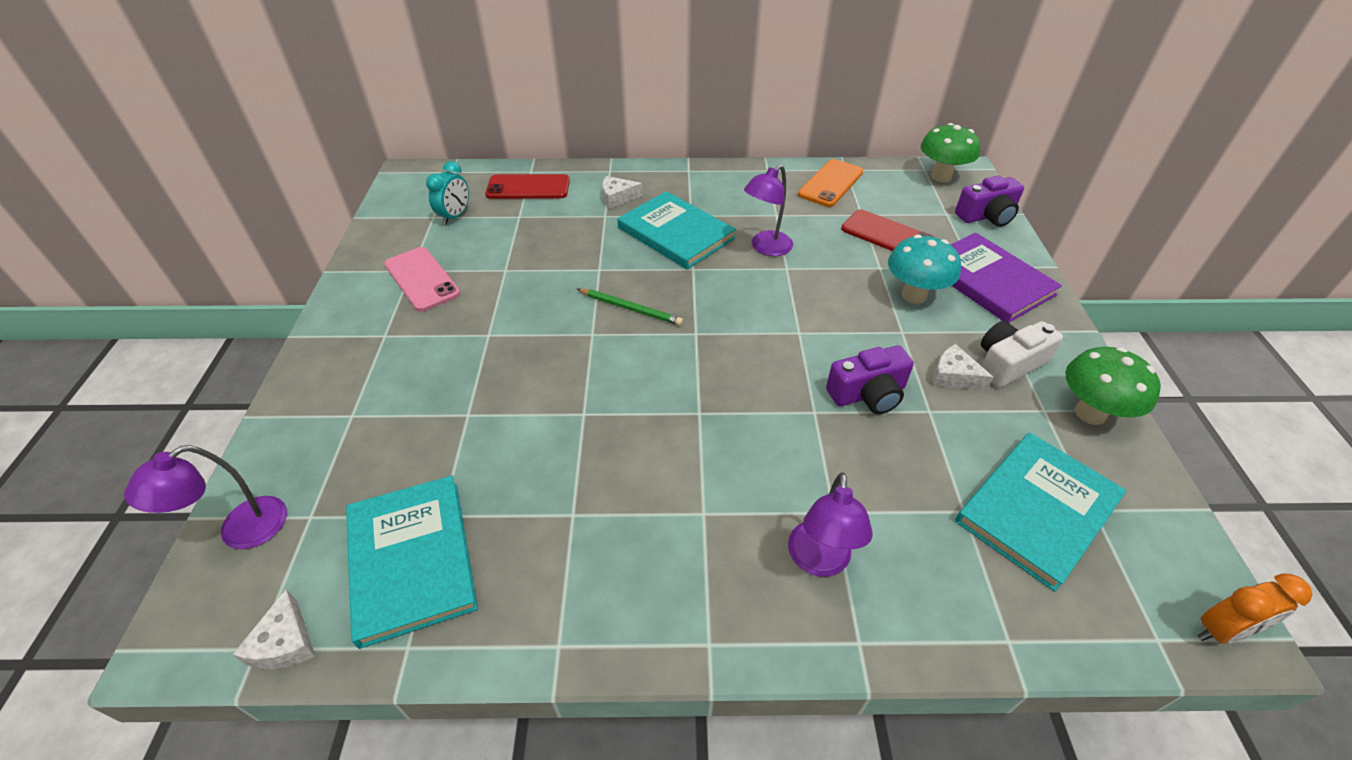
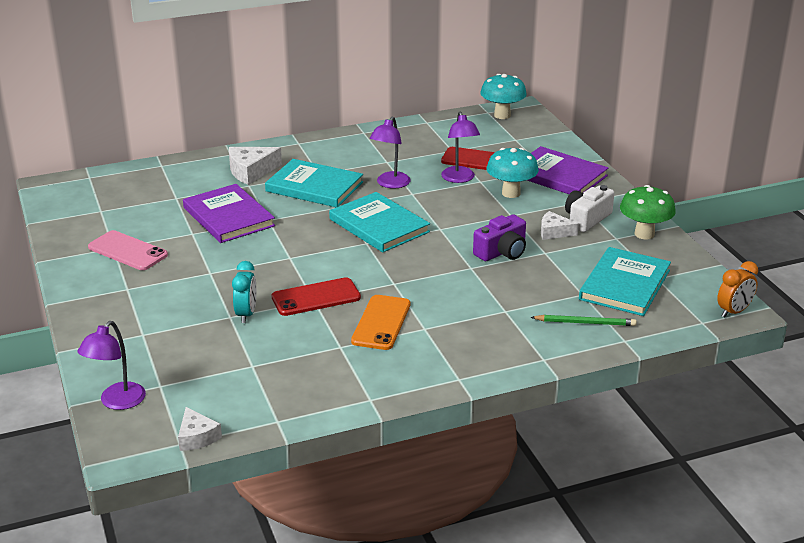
camera: 20 degrees left, 15 degrees down
(412, 559) = (249, 388): turquoise book -> turquoise book (379, 225)
(455, 216) = (120, 207): turquoise clock -> turquoise clock (246, 314)
(528, 187) = (168, 177): red phone -> red phone (316, 297)
(558, 255) = (228, 217): none -> purple book
(617, 198) = (251, 171): white cheese -> white cheese, size x1.54
(630, 308) = (309, 238): green pencil -> green pencil (585, 323)
(819, 561) = (506, 333): purple lamp -> purple lamp (459, 179)
(830, 183) = (419, 133): orange phone -> orange phone (381, 323)
(941, 176) = (502, 115): green mushroom -> turquoise mushroom
(987, 216) = (545, 136): purple camera -> none

